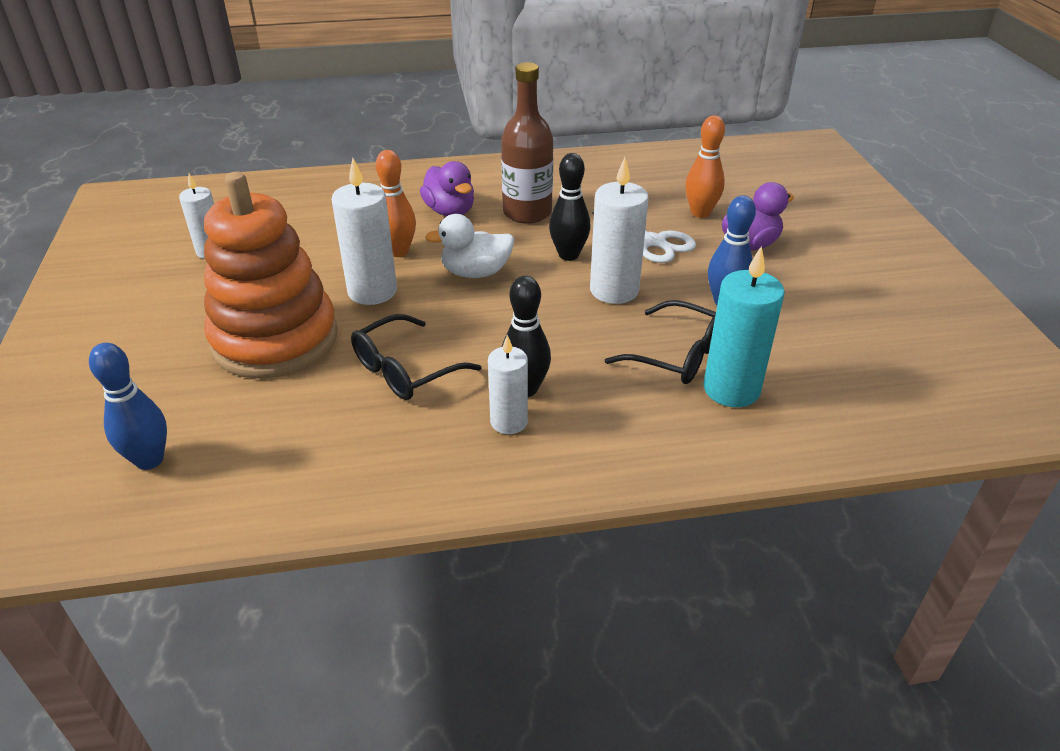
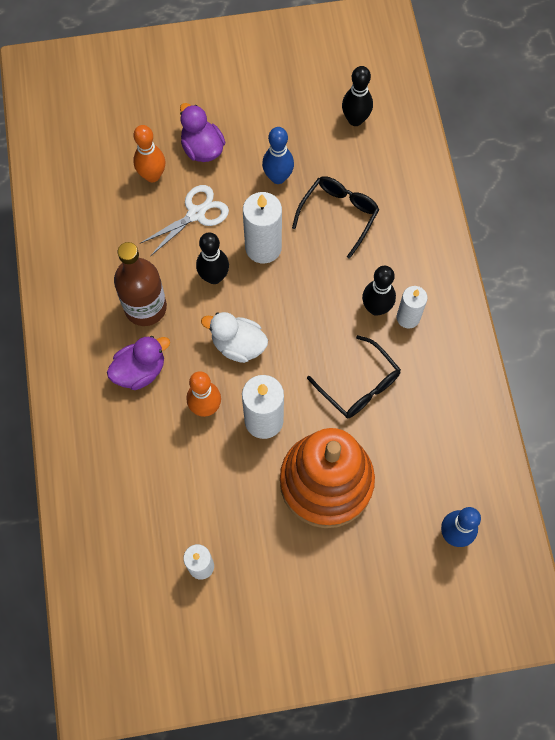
camera: 90 degrees left, 30 degrees up
(475, 273) = (238, 345): white duck -> white duck turned 120 degrees clockwise
(731, 389) = (372, 188): turquoise candle -> none
(850, 374) = (355, 120): none -> black bowling pin

